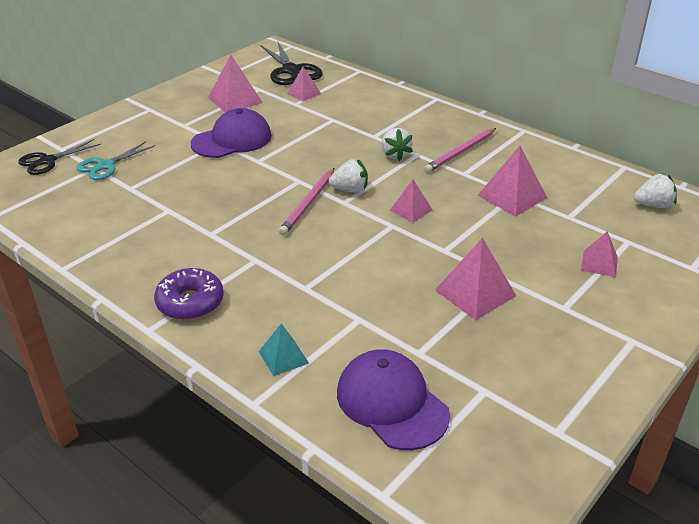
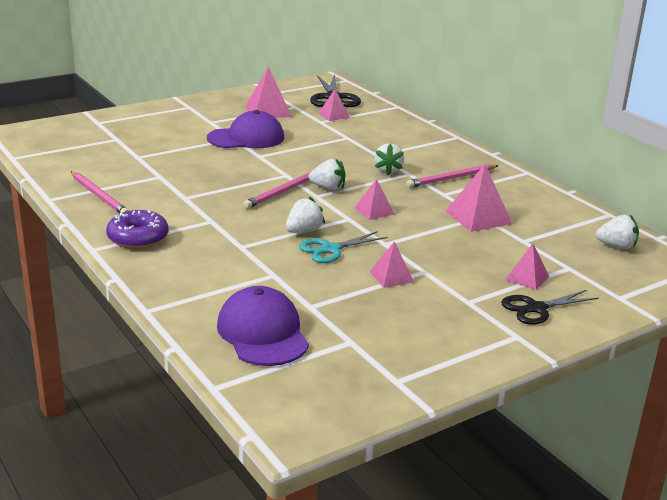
camera: 15 degrees right, 10 degrees down
(47, 161) = (81, 129): black scissors -> black scissors (536, 309)
(106, 166) = (127, 139): turquoise scissors -> turquoise scissors (330, 249)
(116, 252) = (99, 196): none -> pink pencil
(283, 357) = (191, 287): turquoise pyramid -> none
(357, 252) = (304, 231): none -> white strawberry
(475, 293) = (391, 277): pink pyramid -> pink pyramid, size x0.61

